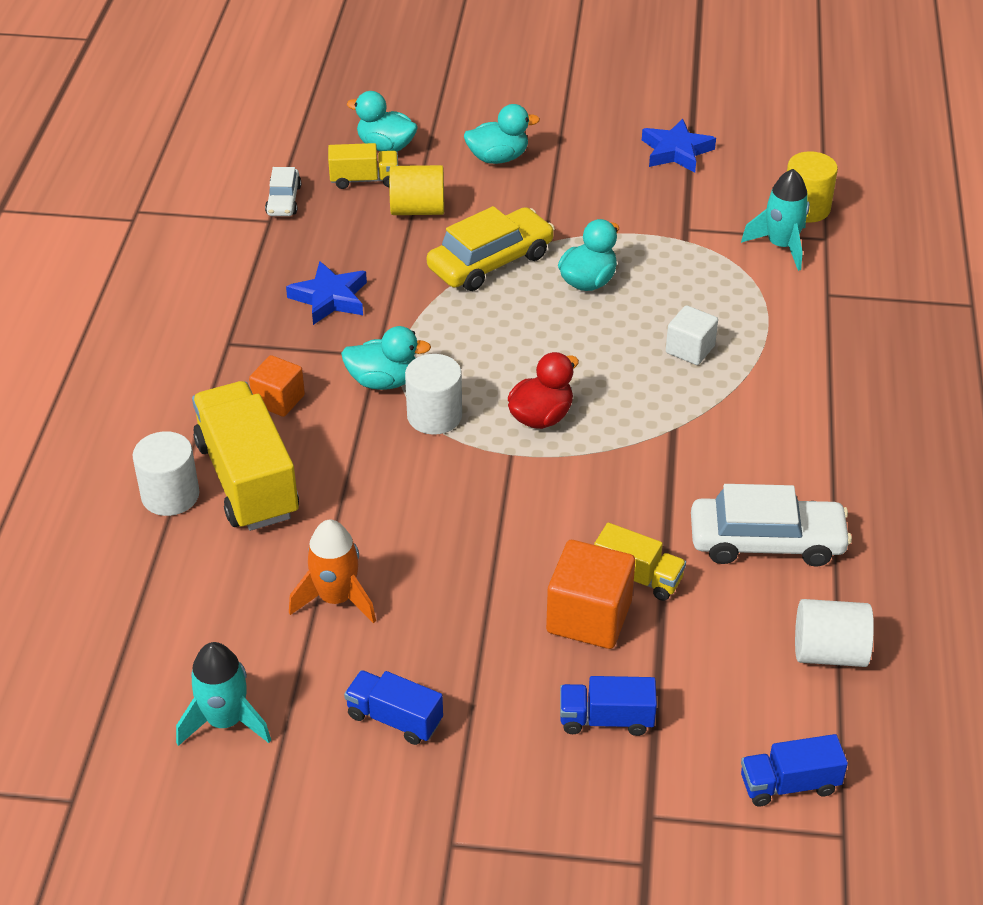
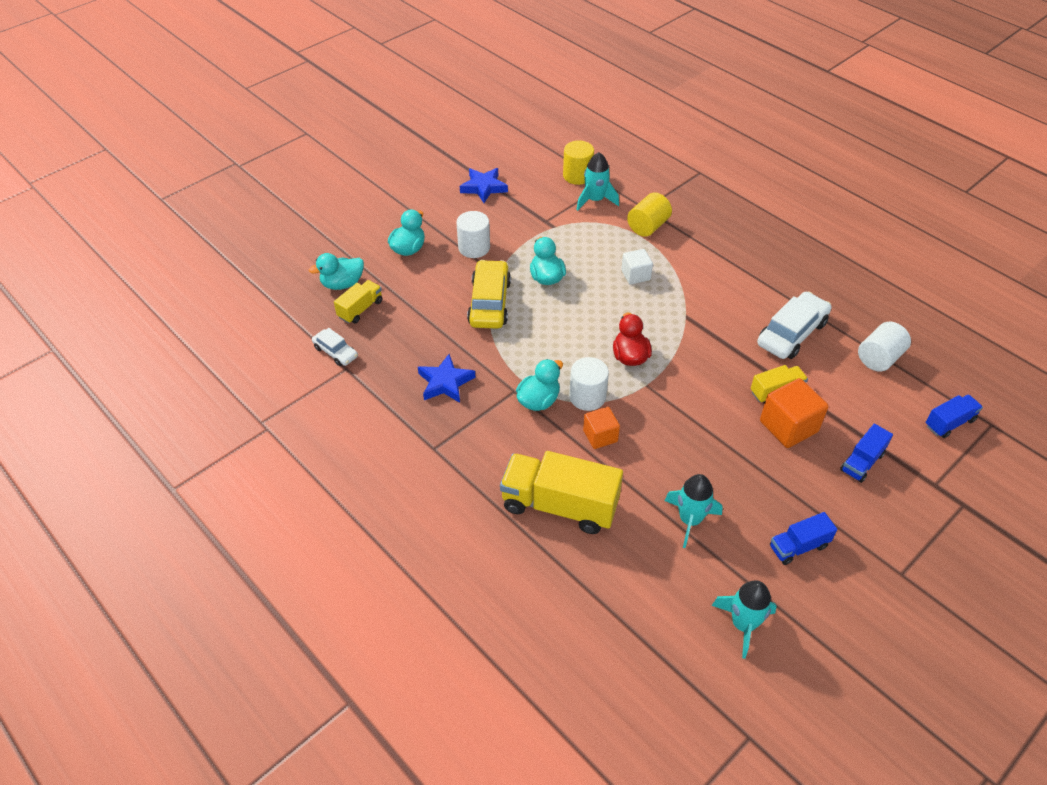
camera: 50 degrees left, 5 degrees up
(170, 495) = (538, 549): white cylinder -> white cylinder (474, 248)
(278, 400) = (507, 454): orange cube -> orange cube (600, 436)
(336, 598) = (690, 520): orange rocket -> turquoise rocket
(417, 210) = (413, 304): yellow cylinder -> yellow cylinder (648, 226)
(789, 784) = (949, 423): blue truck -> blue truck turned 150 degrees counterclockwise

